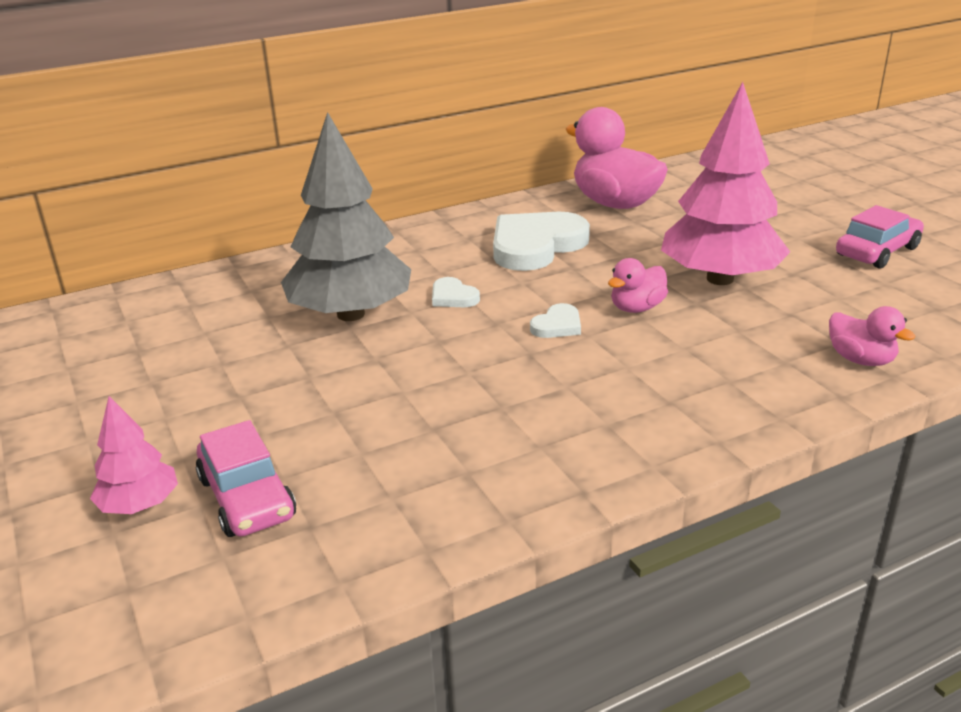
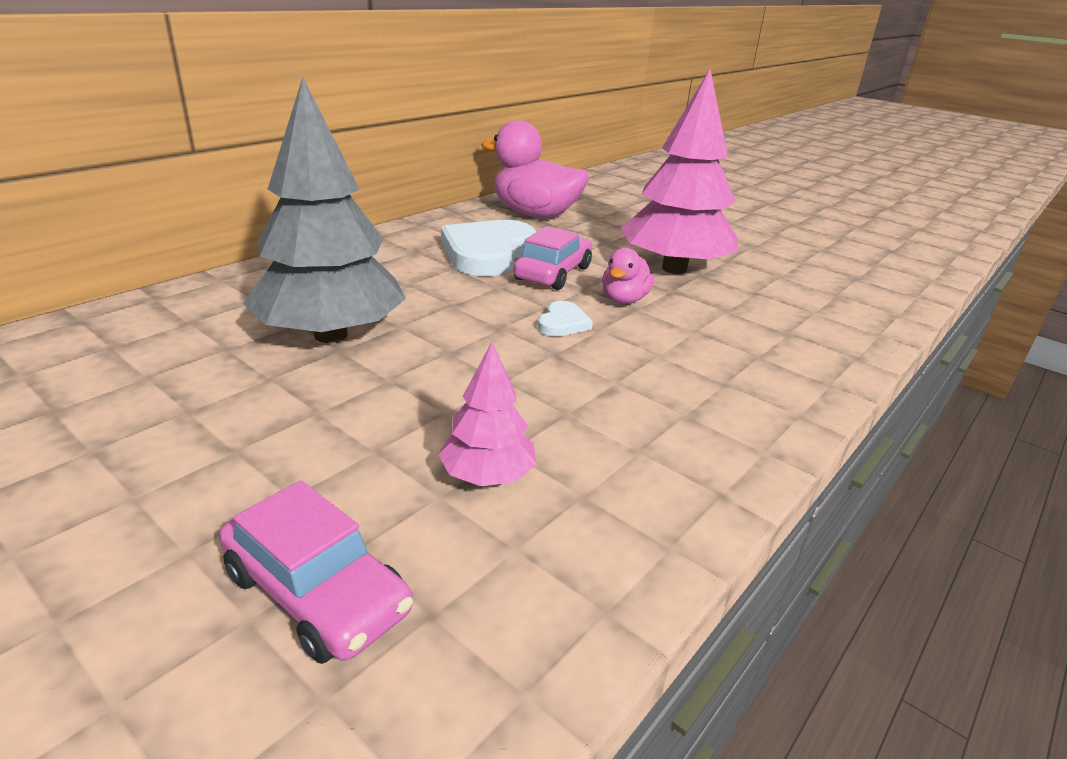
camera: 25 degrees left, 0 degrees up
(140, 505) = (145, 644): pink tree -> pink tree (487, 476)
(453, 297) = (436, 306): white heart -> none
(860, 360) = (843, 324): pink duck -> none
(877, 251) = (774, 239): pink car -> pink car (553, 273)

